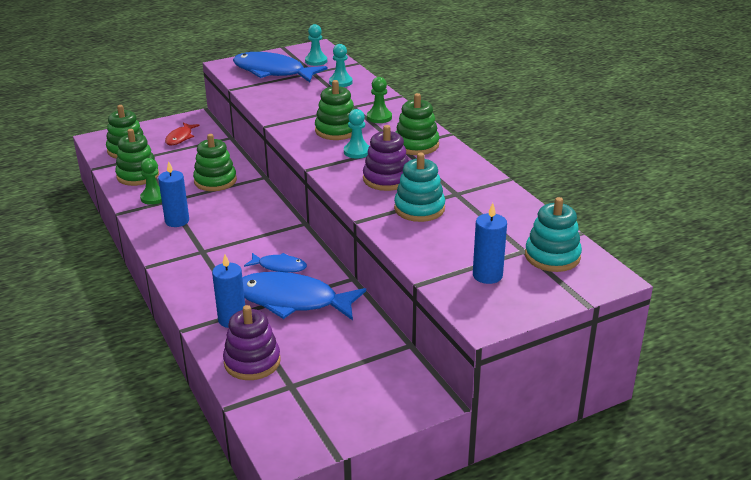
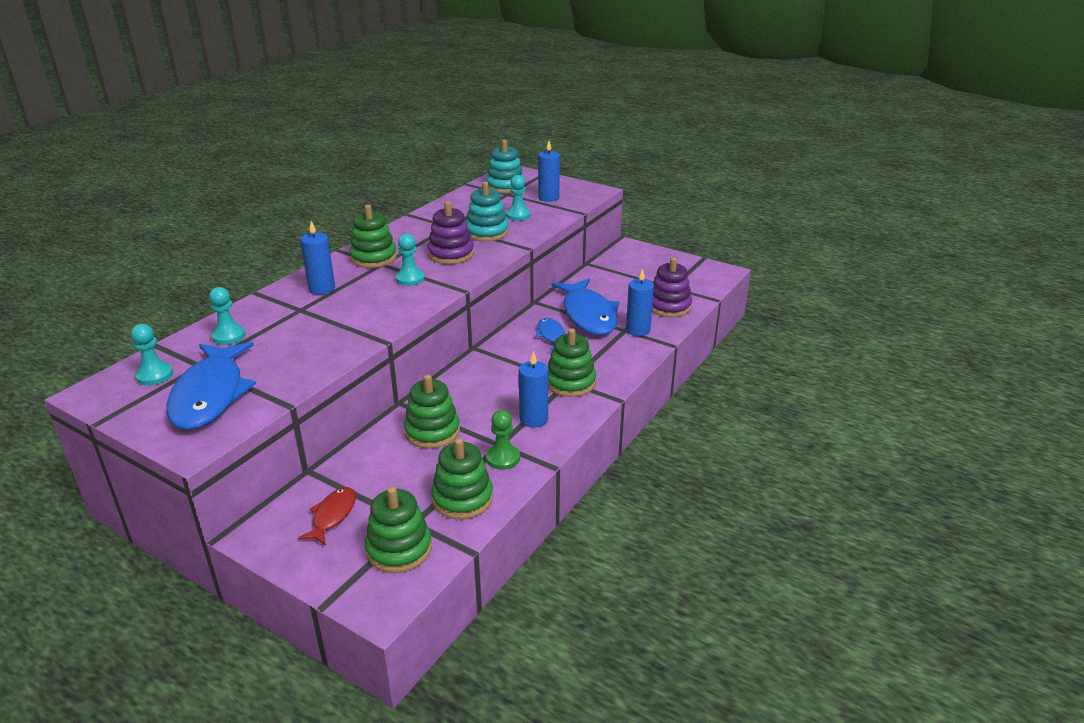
camera: 120 degrees left, 0 degrees up
(180, 138) = (332, 515): red fish -> red fish turned 60 degrees counterclockwise
(336, 130) = (369, 301): green stacking toy -> green stacking toy (570, 383)
(379, 117) = (322, 288): green pawn -> blue candle
(449, 239) = (518, 215): none -> turquoise pawn

